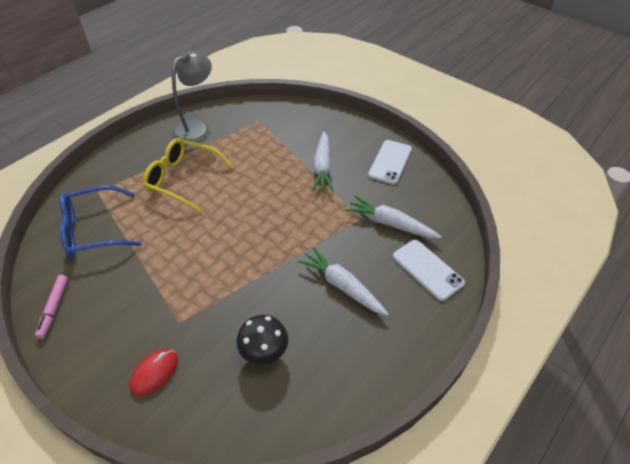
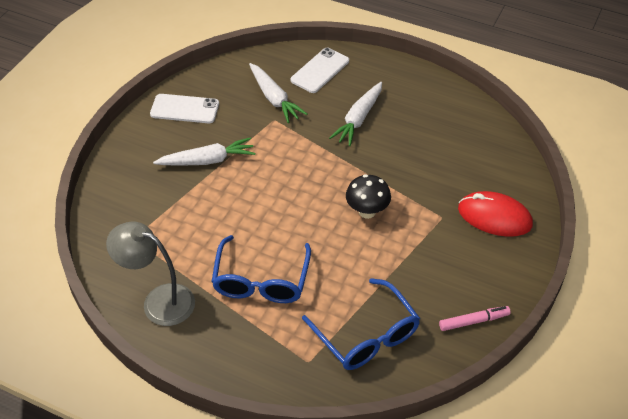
camera: 105 degrees left, 0 degrees up
(154, 373) = (494, 217): red mouse -> red mouse, size x1.56
(183, 179) = (261, 281): yellow glasses -> blue glasses
(264, 353) = (443, 153): black mushroom -> black mushroom (367, 211)
(390, 224) = (274, 98): white carrot -> white carrot turned 45 degrees counterclockwise

